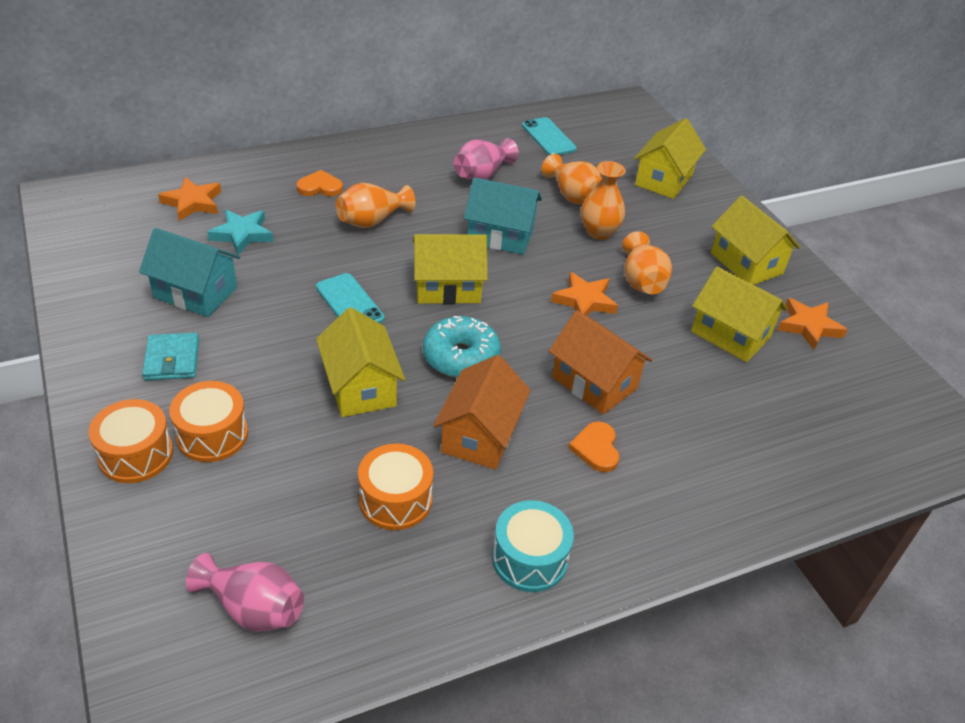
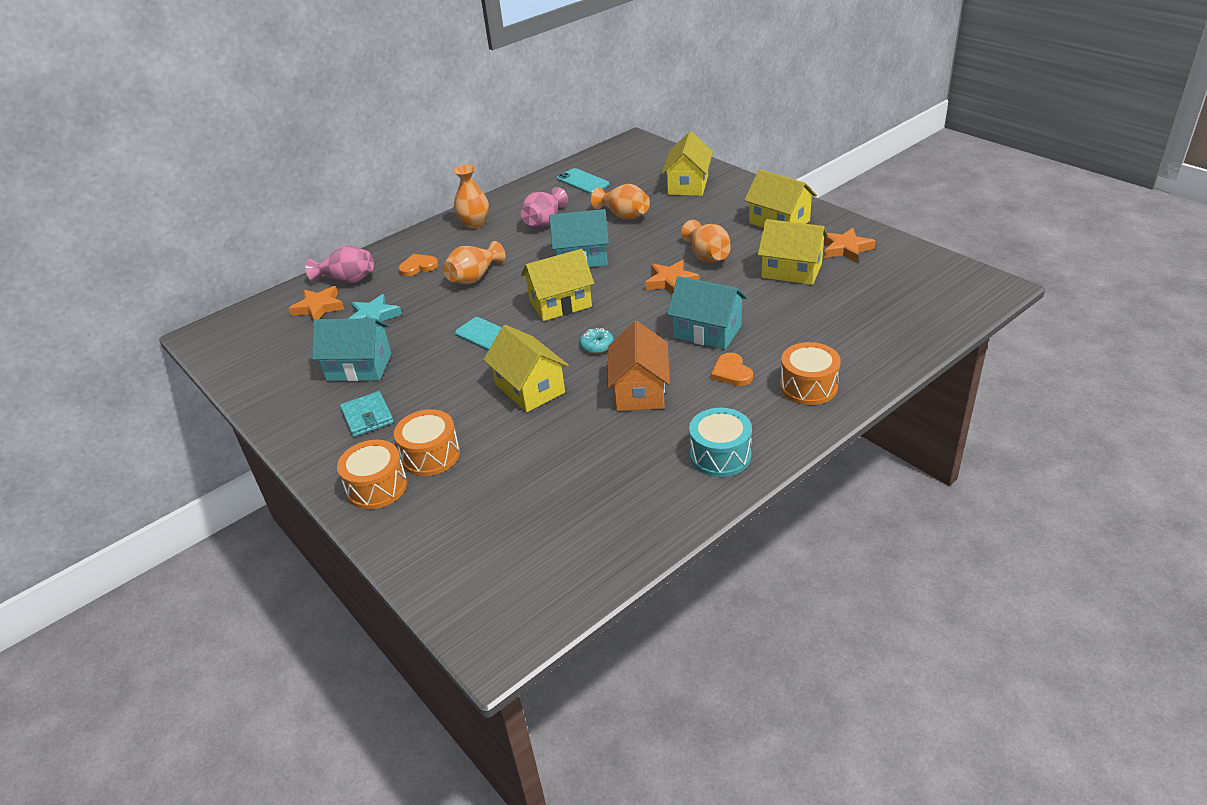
camera: 10 degrees left, 5 degrees down
(253, 608) = (530, 553): pink vase -> pink vase (347, 280)
(395, 500) = (599, 451): orange drum -> orange drum (808, 386)
(461, 357) = (597, 346): turquoise donut -> turquoise donut, size x0.53
(594, 383) = (707, 331): orange house -> turquoise house
(599, 232) = (657, 234): orange vase -> orange vase (474, 223)

